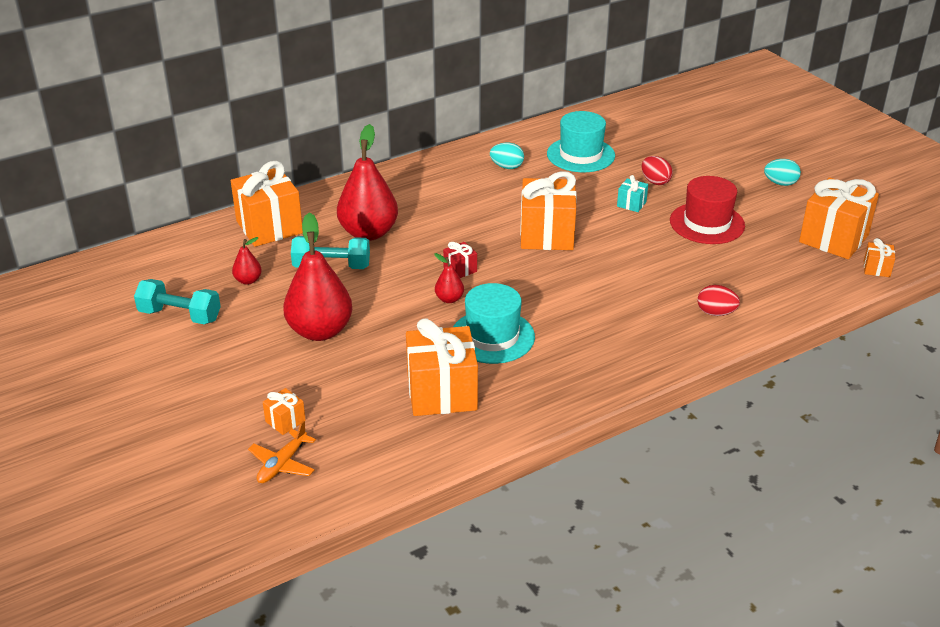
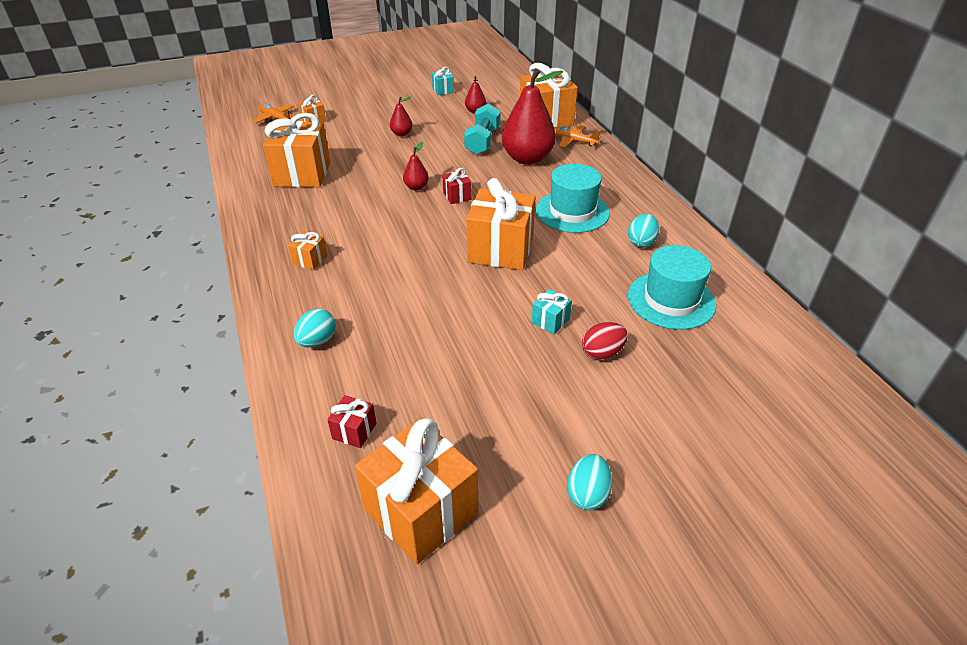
camera: 100 degrees right, 5 degrees up
(180, 315) = (443, 90): turquoise dumbbell -> turquoise gift
(320, 331) = (401, 134): red pear -> red pear, size x0.45
(322, 207) = (573, 141): none -> orange plane
(492, 336) = (355, 202): turquoise hat -> turquoise hat (572, 211)
(707, 223) = (494, 378): red hat -> none
(716, 313) = (317, 341): red egg -> turquoise egg
(792, 275) = (354, 431): none -> red gift
(876, 269) = (329, 538): orange gift -> orange gift (310, 260)

